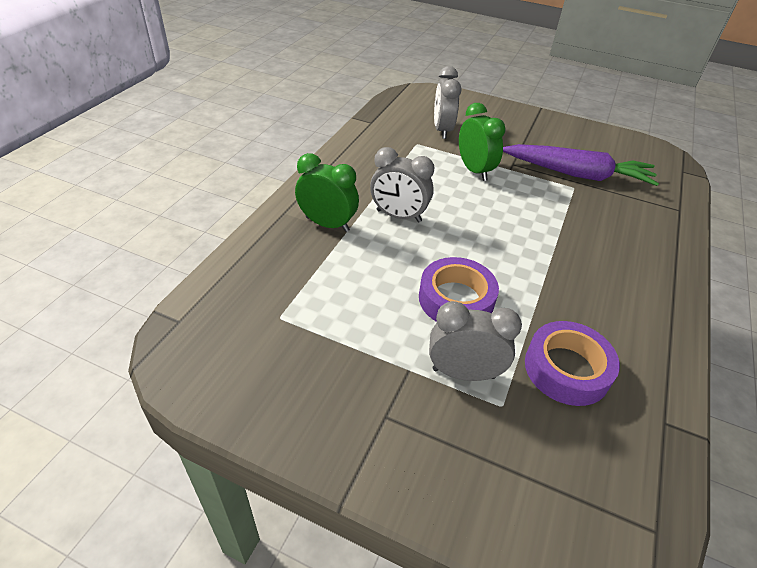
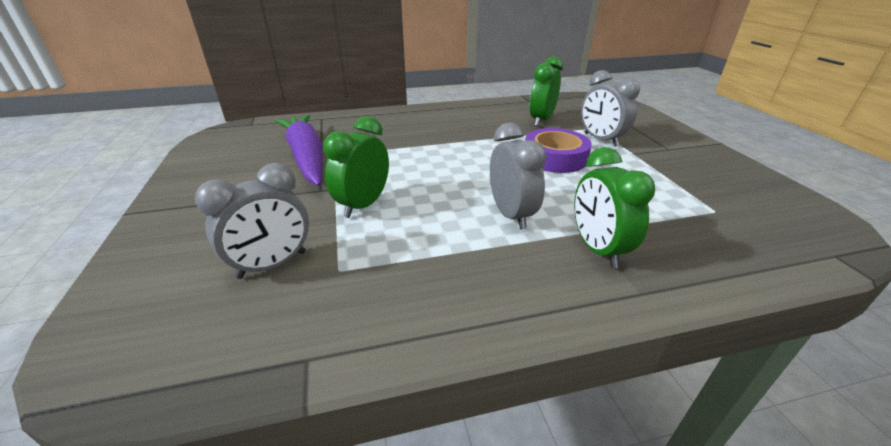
camera: 125 degrees left, 10 degrees down
(567, 369) = (541, 120): purple tape -> green clock

